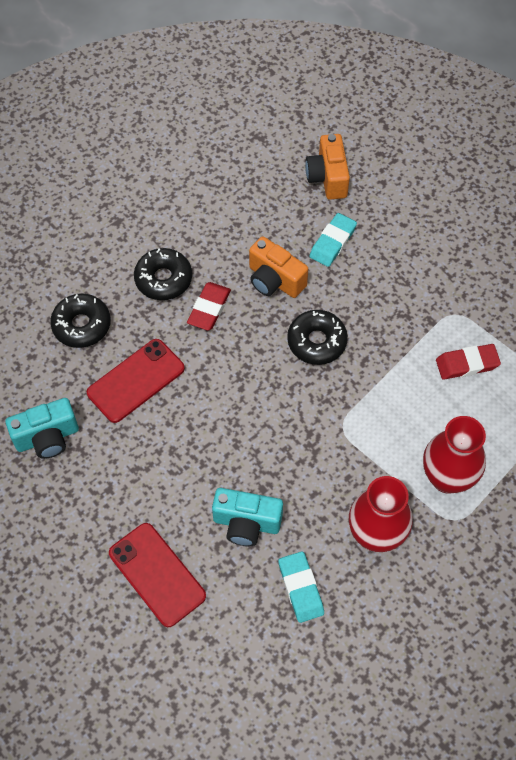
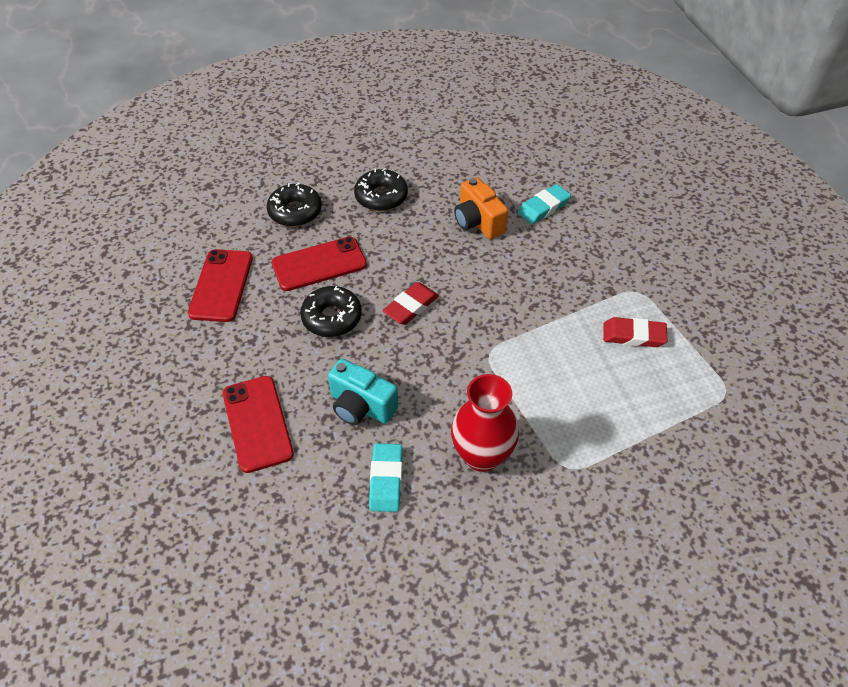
camera: 20 degrees right, 10 degrees down
(47, 437) = (221, 285): turquoise camera -> red phone
(209, 308) = (410, 228): red eraser -> red eraser (411, 306)
(317, 342) = (495, 278): black donut -> black donut (332, 317)
(327, 177) = (560, 160): orange camera -> none
(447, 478) = (575, 427): red vase -> none

